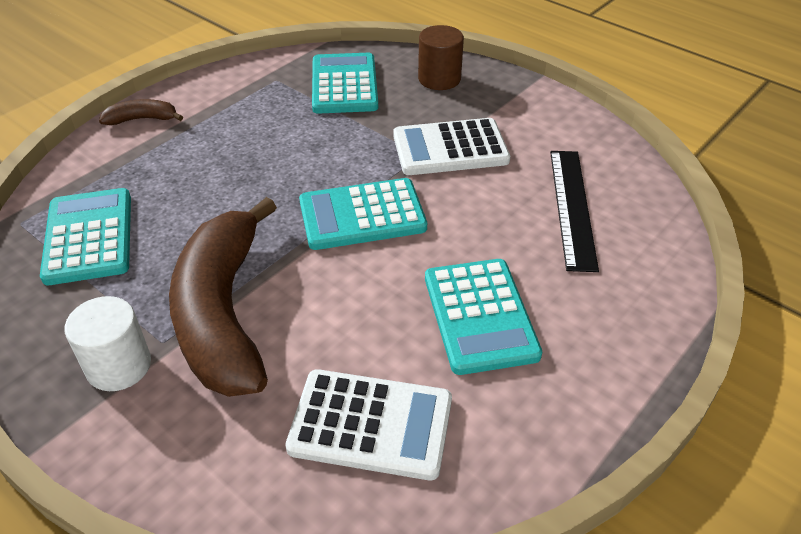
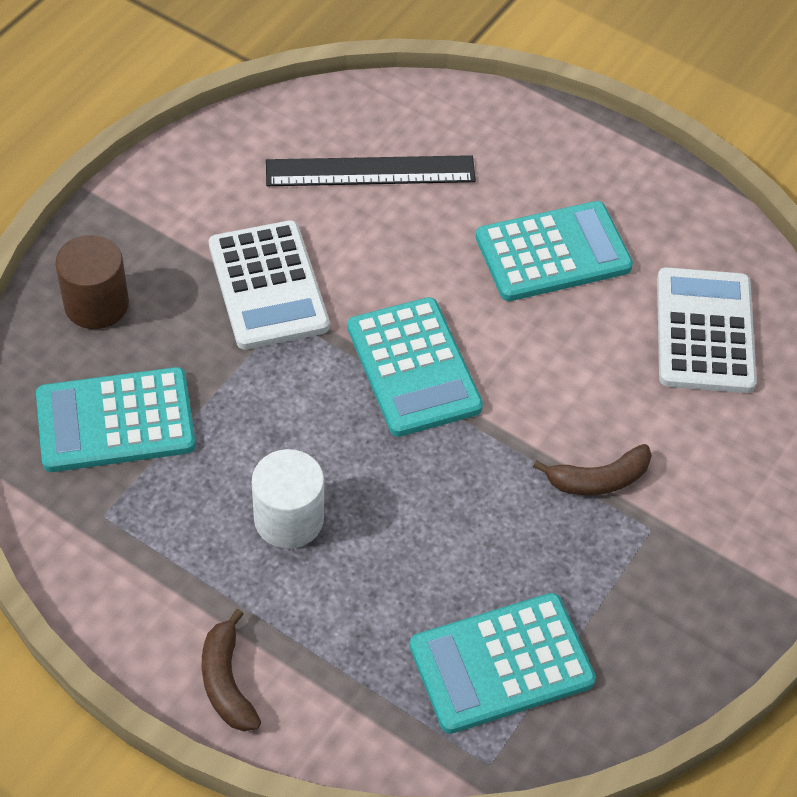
camera: 100 degrees left, 10 degrees up
(119, 366) = (692, 561): white cylinder -> white cylinder (289, 519)
(223, 313) = (598, 480): brown banana -> brown banana, size x0.42

